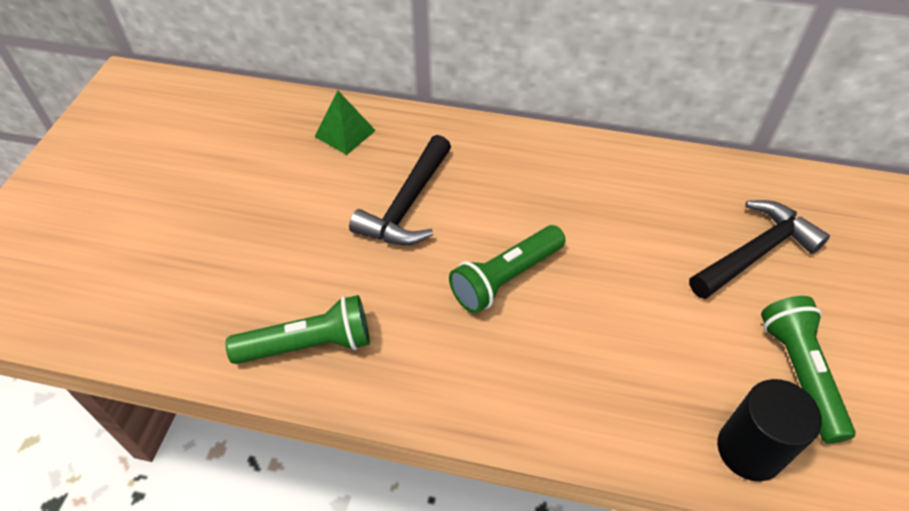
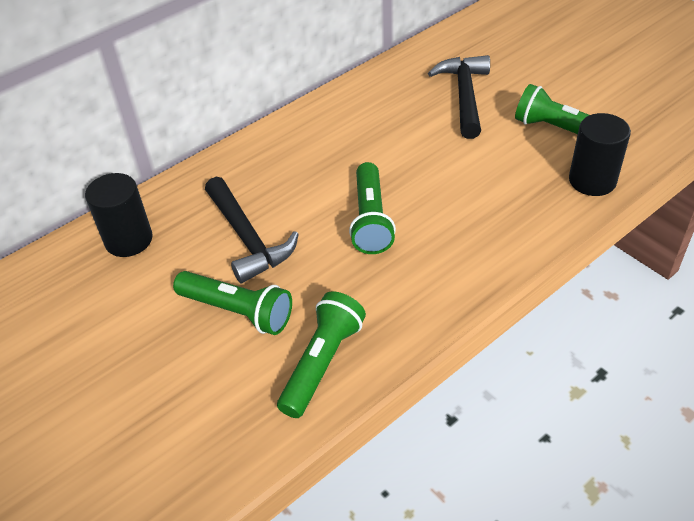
camera: 50 degrees left, 5 degrees down
(323, 249) = (237, 311): none -> green flashlight
(345, 133) = (128, 240): green pyramid -> black cylinder

